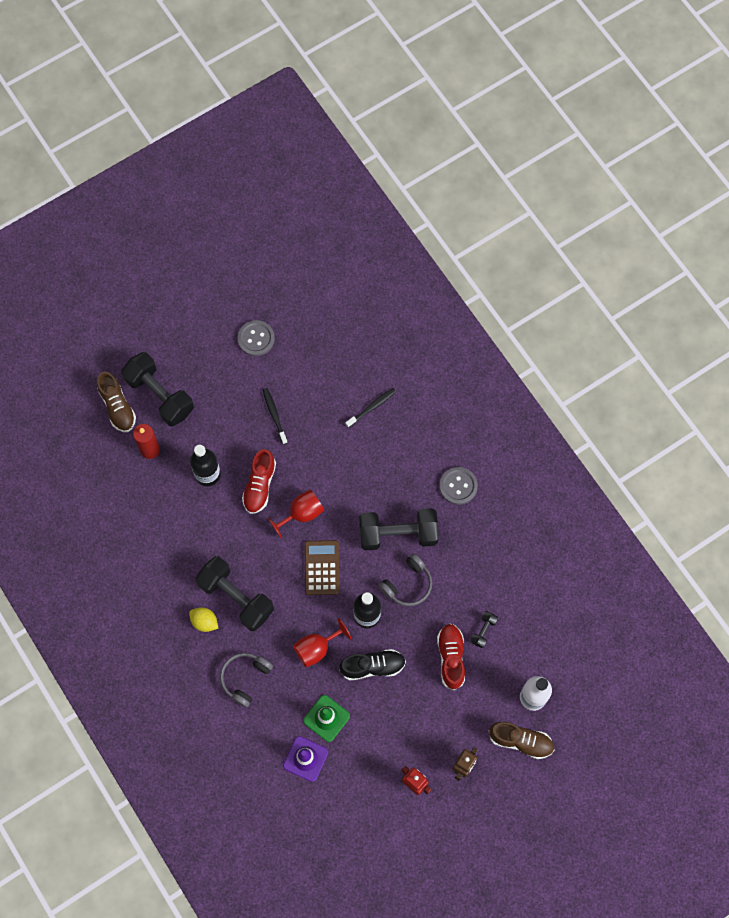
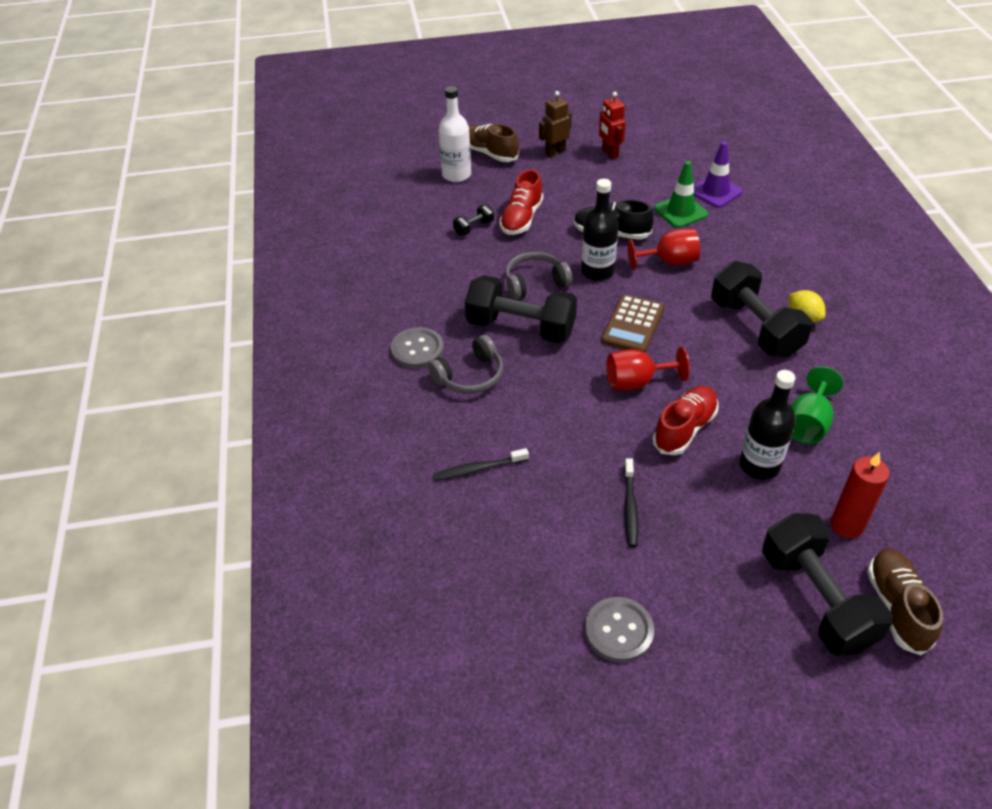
camera: 155 degrees left, 25 degrees down
(184, 520) = (808, 424): none -> green goblet
(245, 678) = (765, 261): grey headphones -> grey headphones (470, 376)

